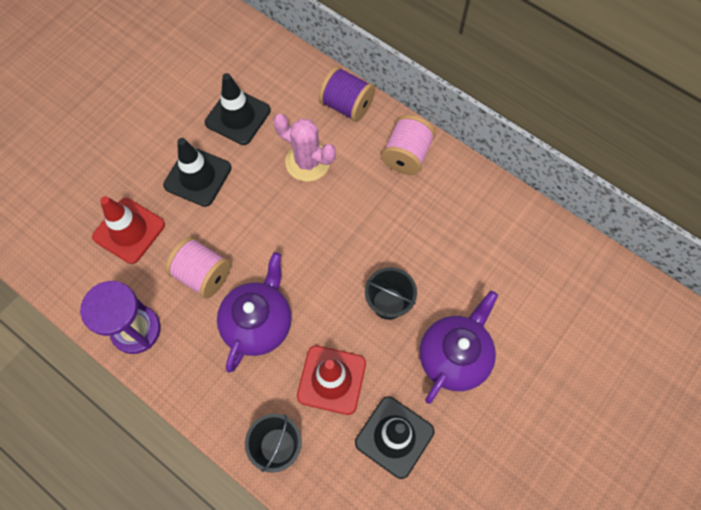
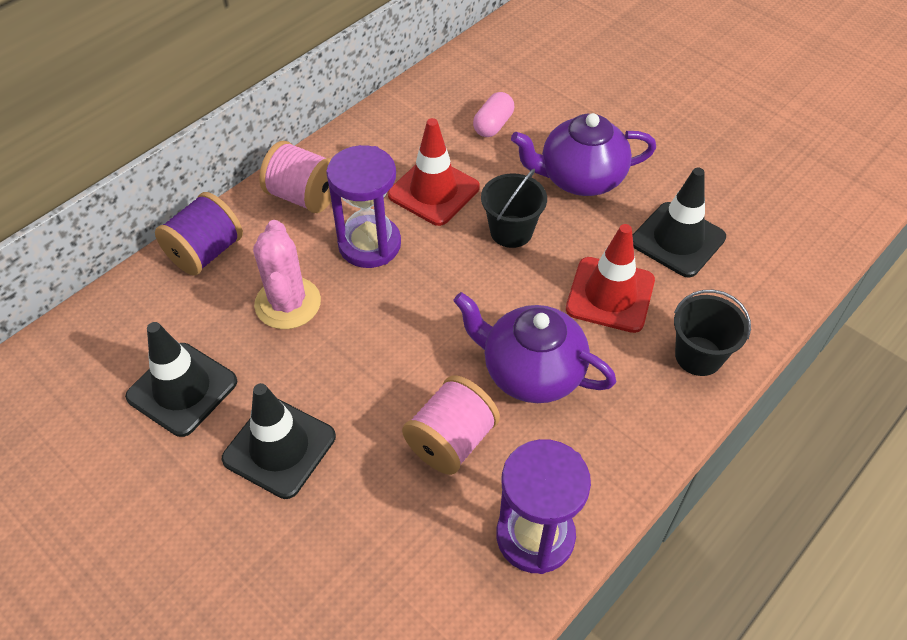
camera: 85 degrees left, 15 degrees down
(129, 231) = (360, 552): red traffic cone -> red traffic cone (433, 191)
(307, 162) = (288, 303): pink cactus -> pink cactus turned 45 degrees counterclockwise
(364, 205) = (369, 244): none -> purple hourglass
(454, 356) = (580, 178): purple teapot -> purple teapot turned 45 degrees counterclockwise
(507, 283) = (493, 125): none -> pink capsule

